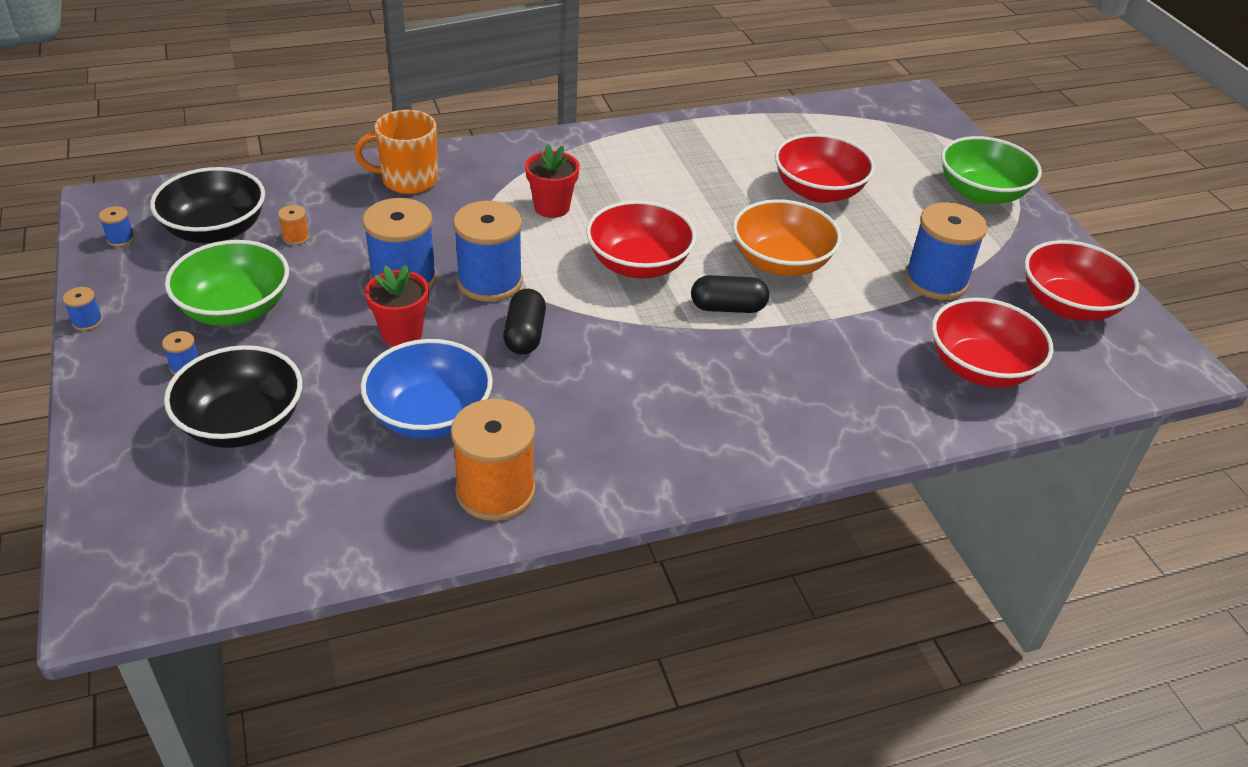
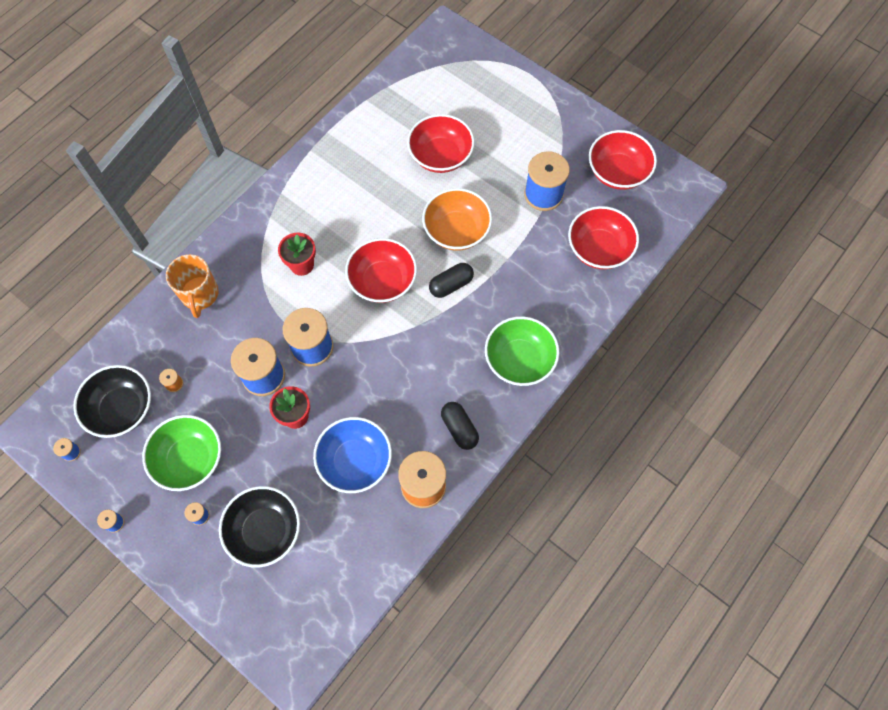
camera: 30 degrees left, 25 degrees up
(408, 180) = (200, 295): orange mug -> orange mug turned 60 degrees counterclockwise
(525, 335) = (361, 374): black capsule -> black capsule (459, 429)
(981, 193) = (528, 102): green bowl -> green bowl (519, 360)

